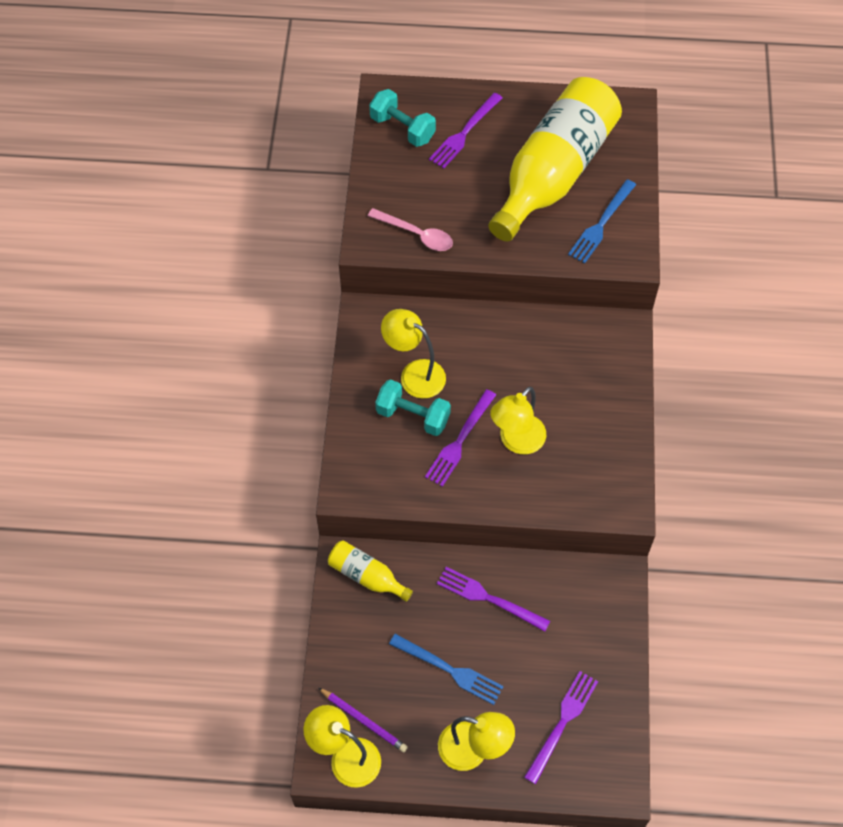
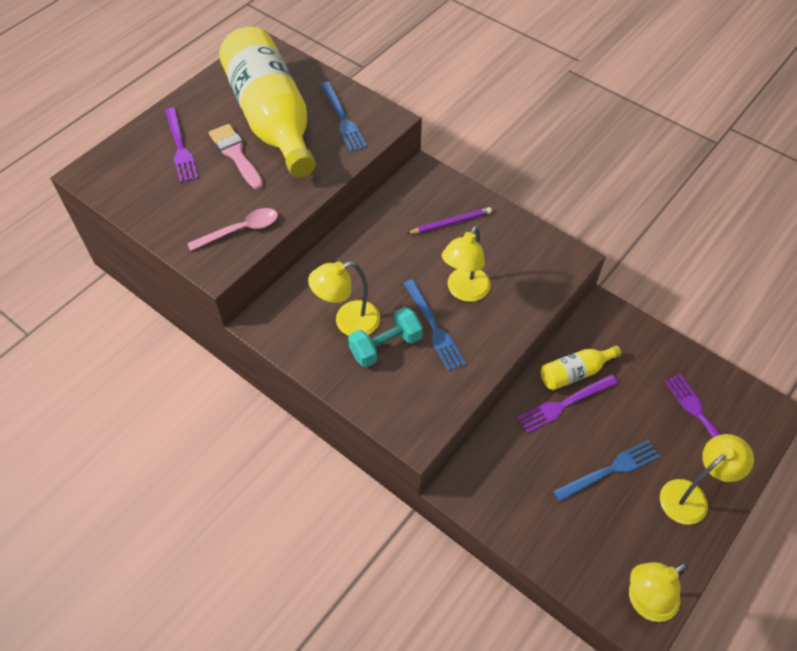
camera: 55 degrees left, 5 degrees down
(363, 720) = (618, 565): purple pencil -> purple pencil (450, 223)
(366, 575) = (484, 481): yellow bottle -> yellow bottle (575, 373)
(402, 128) = (133, 182): turquoise dumbbell -> none
(459, 441) = (435, 328): purple fork -> blue fork
(491, 175) = (236, 154): none -> pink brush
(516, 441) = (464, 291): yellow lamp -> yellow lamp turned 45 degrees clockwise

